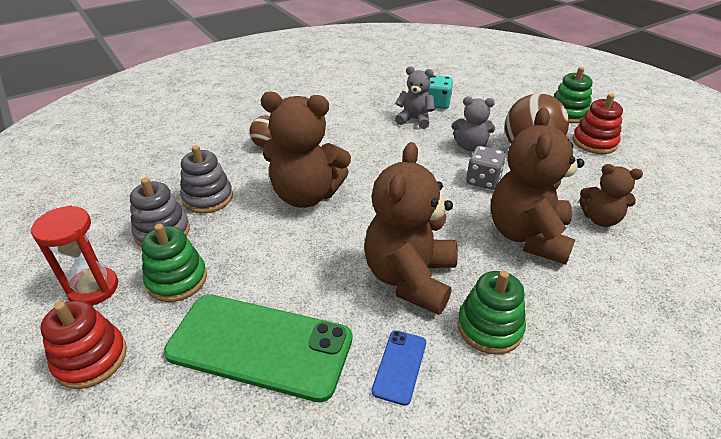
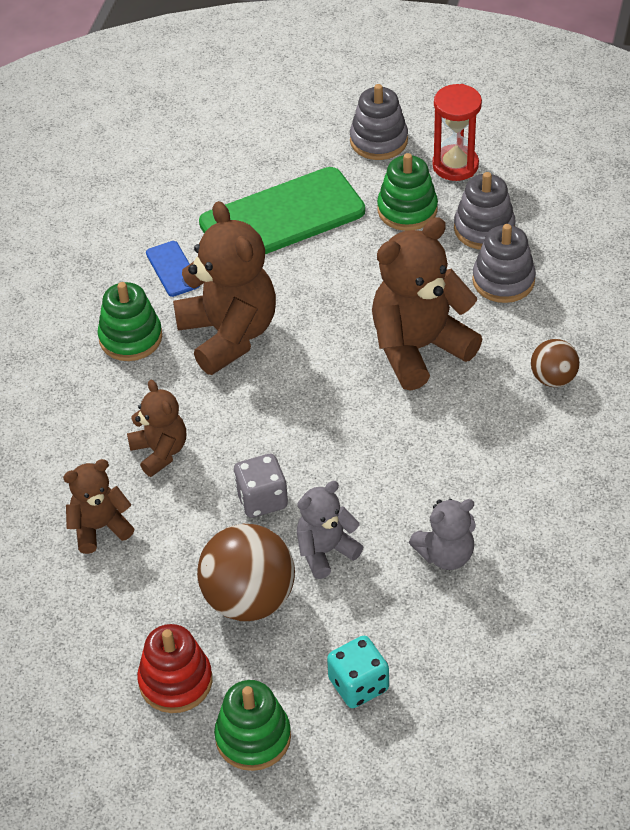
camera: 140 degrees right, 10 degrees up
(91, 359) = (378, 140): red stacking toy -> grey stacking toy
(437, 103) = (455, 617): turquoise dice -> turquoise dice (358, 685)
(528, 236) = (160, 451): brown teddy bear -> brown teddy bear, size x0.55

